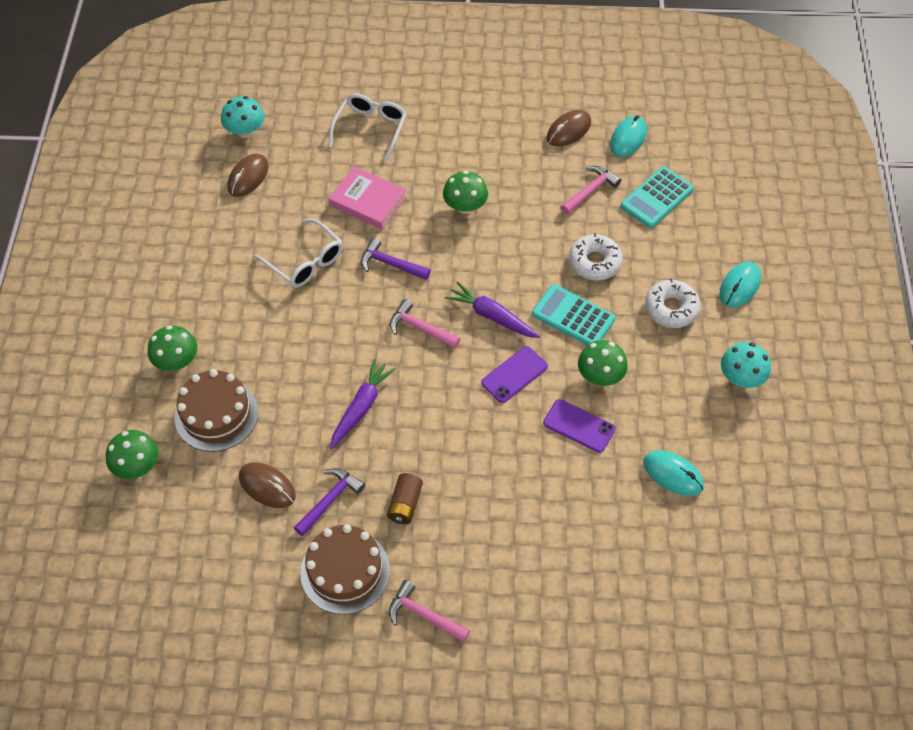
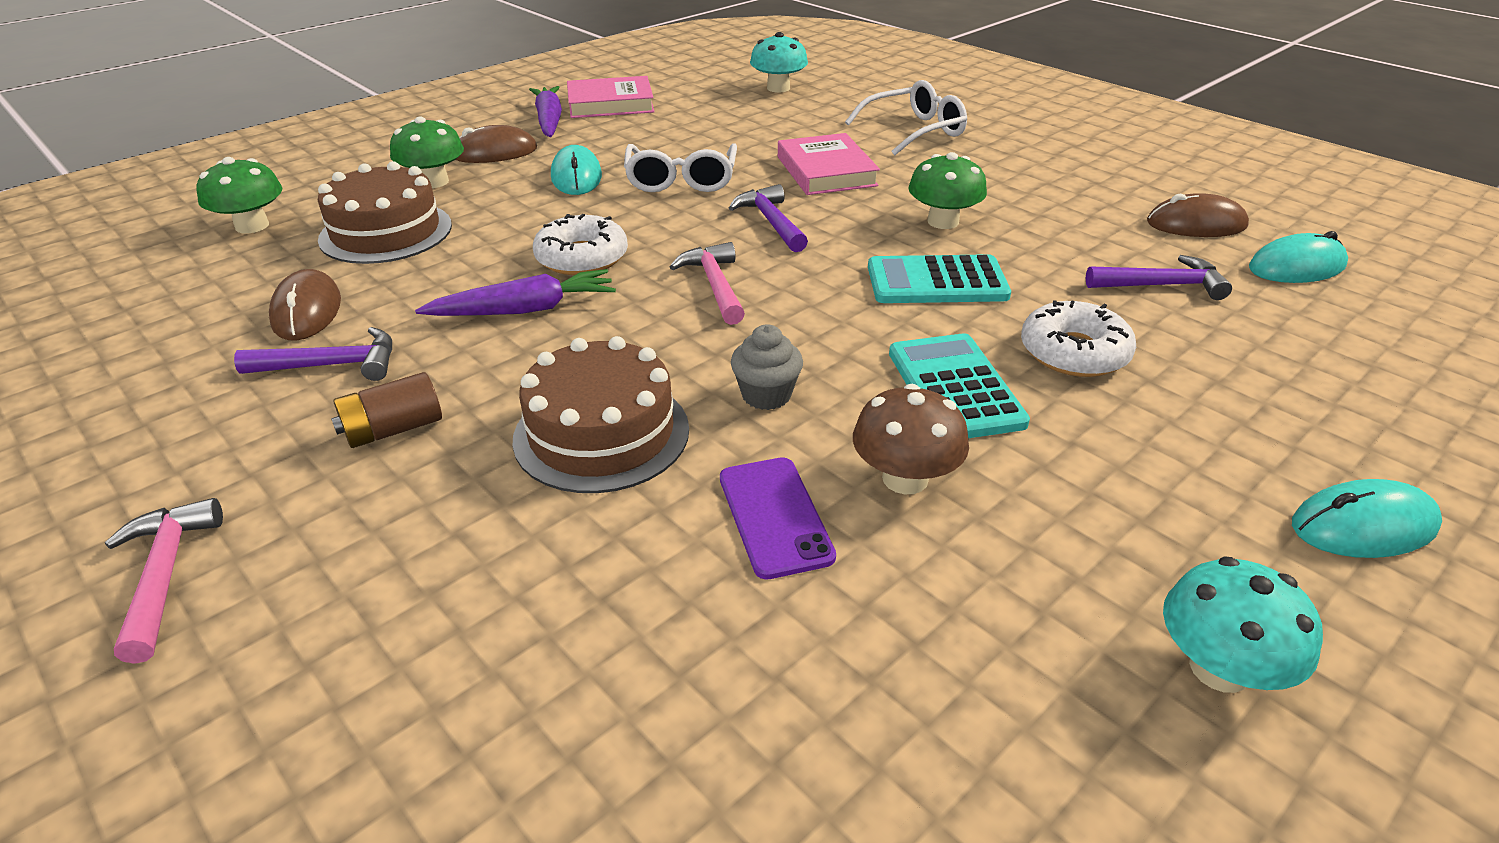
camera: 45 degrees right, 20 degrees down
(167, 217) = (610, 104): none -> pink book
(248, 177) = (729, 111): brown mouse -> brown mouse (495, 152)
(345, 571) = (203, 444): brown cake -> brown cake (601, 433)
(492, 316) = (827, 324): purple carrot -> purple carrot (549, 121)
(514, 374) = (766, 395): purple phone -> grey cupcake
(590, 191) = (1162, 285): pink hammer -> purple hammer
(600, 375) = (905, 478): green mushroom -> brown mushroom
(656, 198) = (1284, 341): turquoise calculator -> turquoise calculator (936, 282)
(671, 308) = (1160, 474): white donut -> white donut (582, 258)
(673, 474) = (854, 721): turquoise mouse -> turquoise mouse (576, 176)

